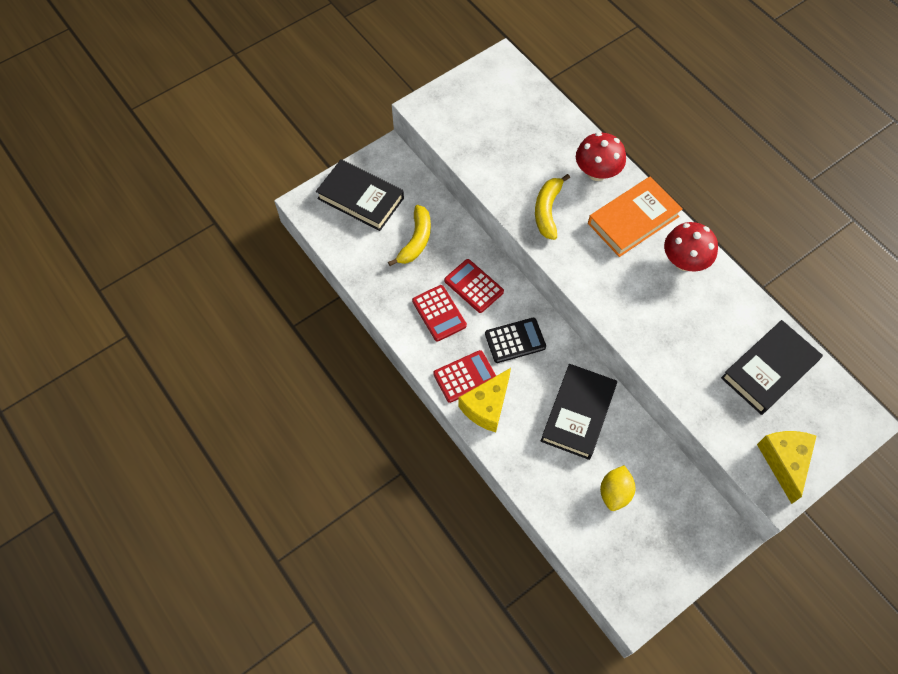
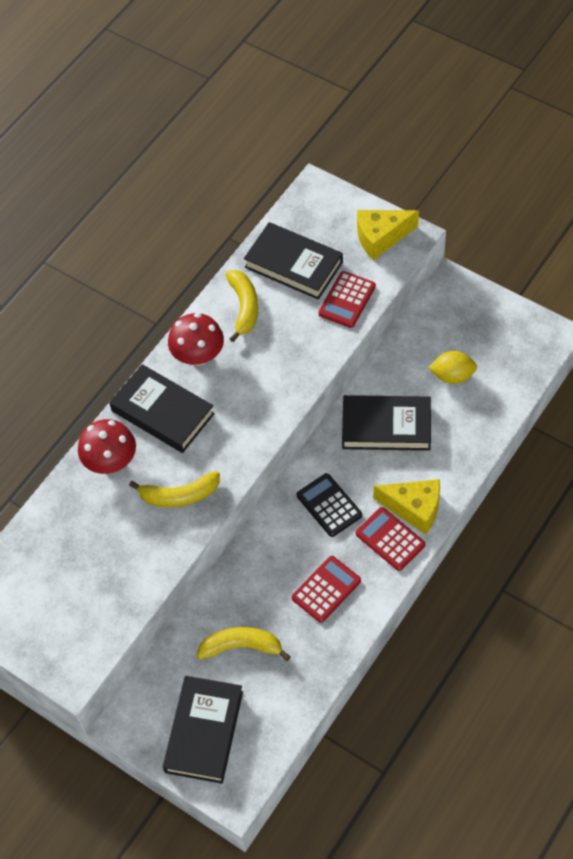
camera: 105 degrees left, 5 degrees down
(473, 286) = (279, 566): red calculator -> red calculator (347, 300)
(633, 220) = (162, 412): orange book -> black book
(728, 312) = (244, 307): none -> yellow banana

